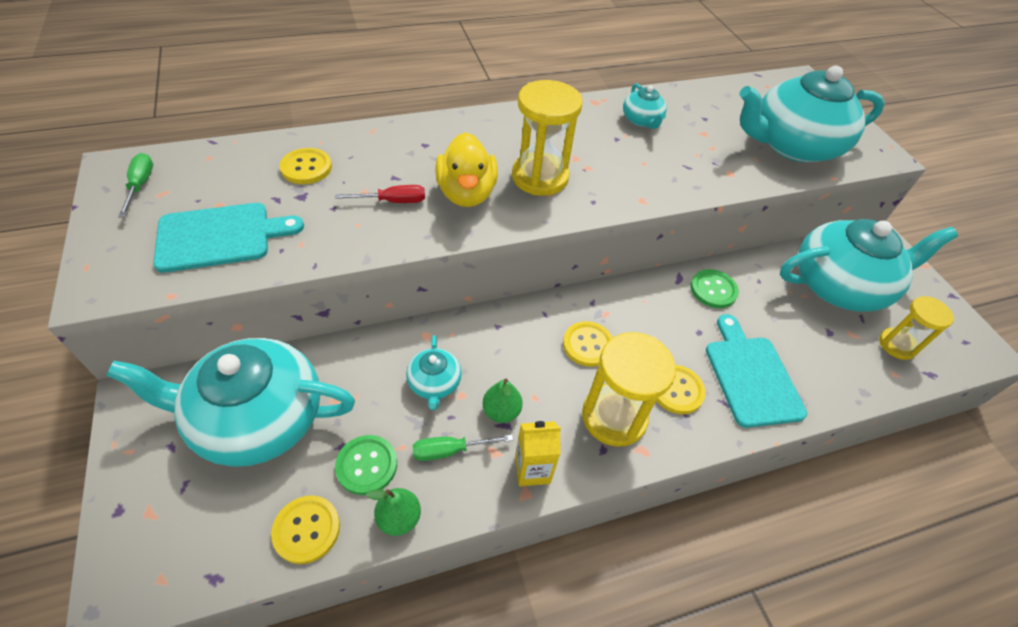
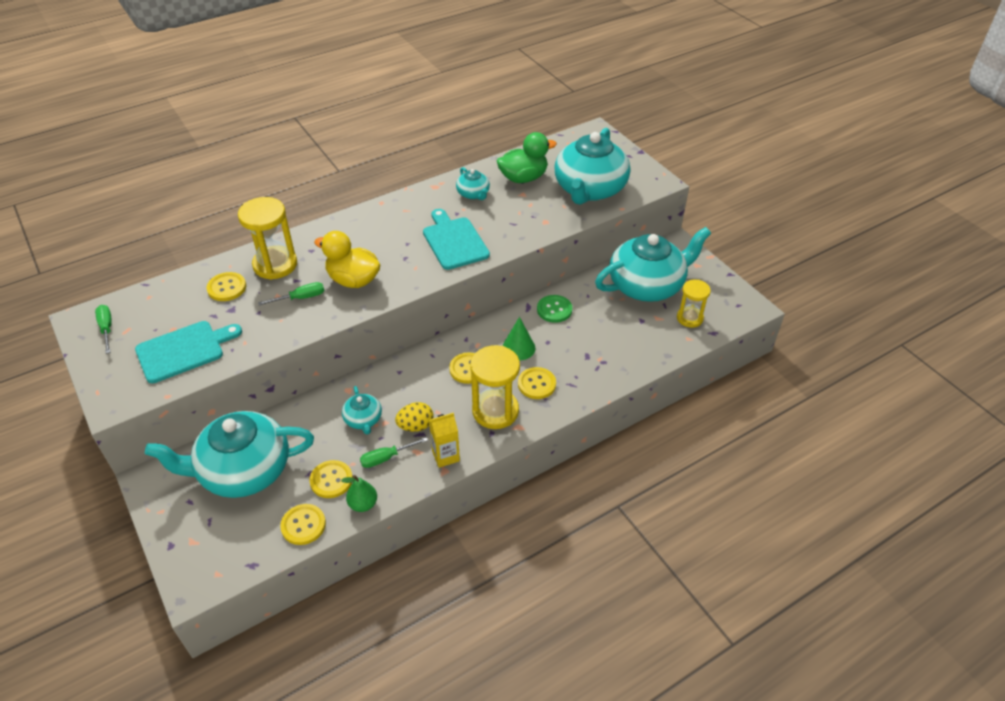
camera: 10 degrees left, 5 degrees down
(367, 465) = (331, 480): green button -> yellow button
(393, 201) = (301, 298): red screwdriver -> green screwdriver
(466, 193) = (353, 280): yellow duck -> yellow duck turned 135 degrees clockwise
(501, 411) = (415, 426): green pear -> yellow egg
(540, 177) = (404, 256): yellow hourglass -> yellow hourglass (275, 265)
(659, 331) = (518, 348): none -> green cone
(707, 114) = (523, 178): none -> green duck
(751, 376) = (587, 363): turquoise cutting board -> turquoise cutting board (454, 241)
(792, 145) = (589, 189): turquoise teapot -> turquoise teapot turned 45 degrees counterclockwise

